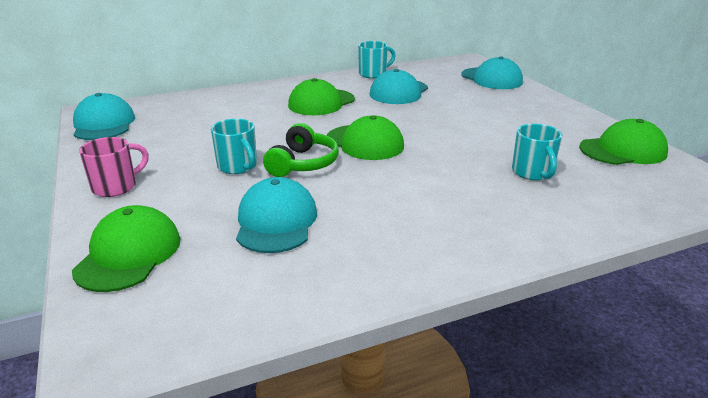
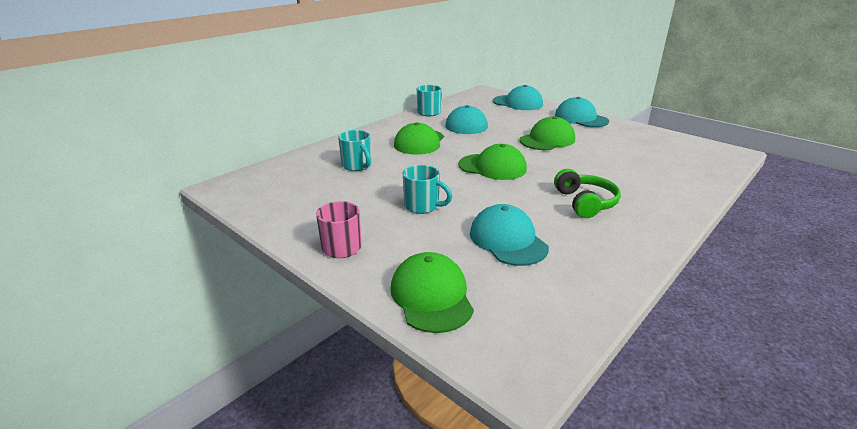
camera: 25 degrees left, 0 degrees up
(104, 124) = (251, 196): turquoise cap -> turquoise cap (581, 118)
(303, 163) = (469, 192): green headphones -> green headphones (585, 202)
(533, 173) = (624, 165): turquoise mug -> turquoise mug (357, 166)
(623, 150) = (655, 139): green cap -> green cap (547, 140)

